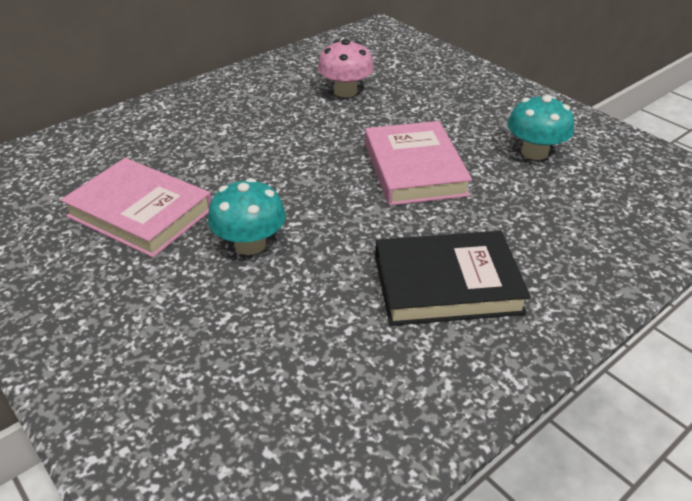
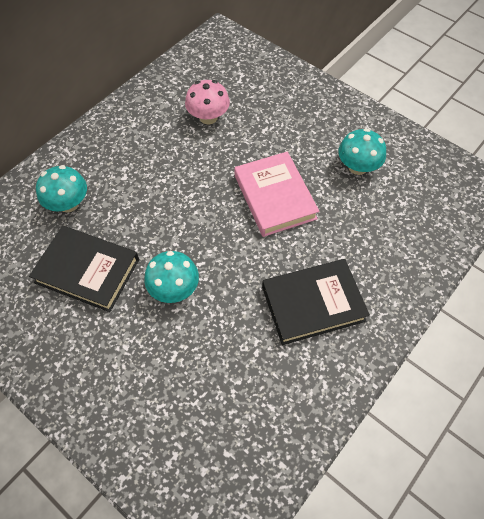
camera: 10 degrees left, 20 degrees up
(140, 213) = (87, 271): pink book -> black book
(143, 148) = (68, 203): none -> turquoise mushroom

